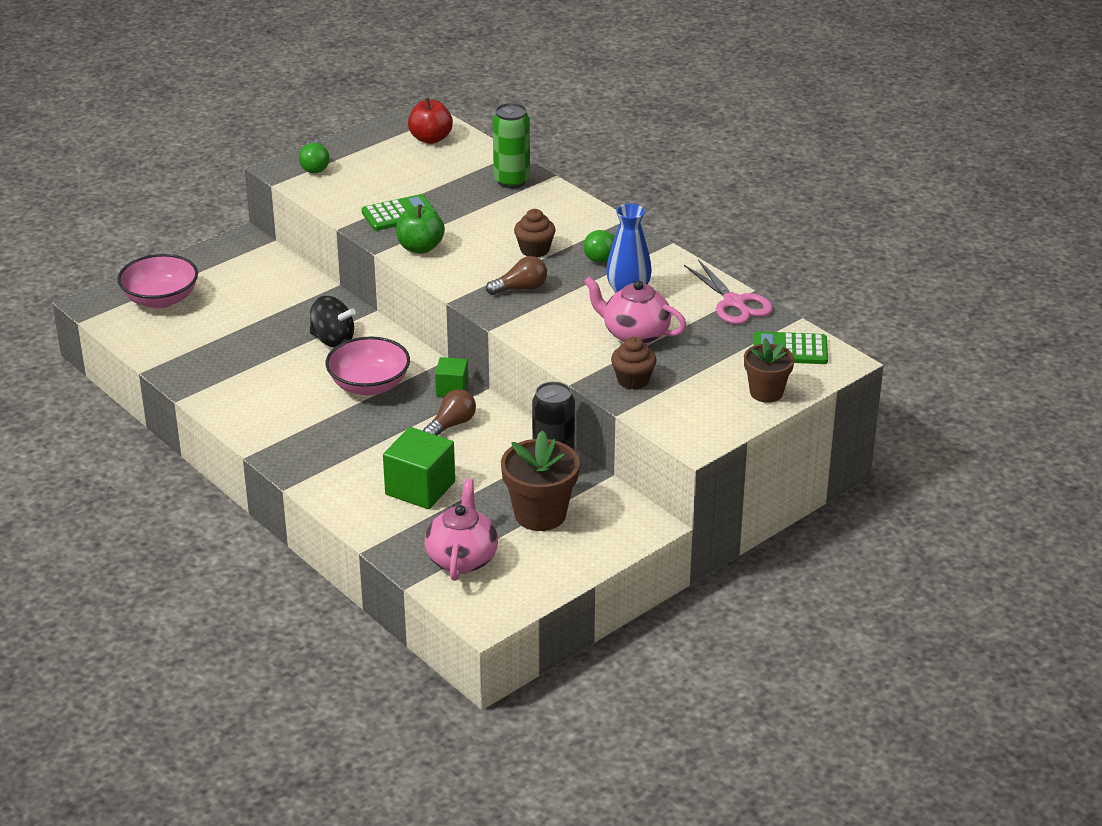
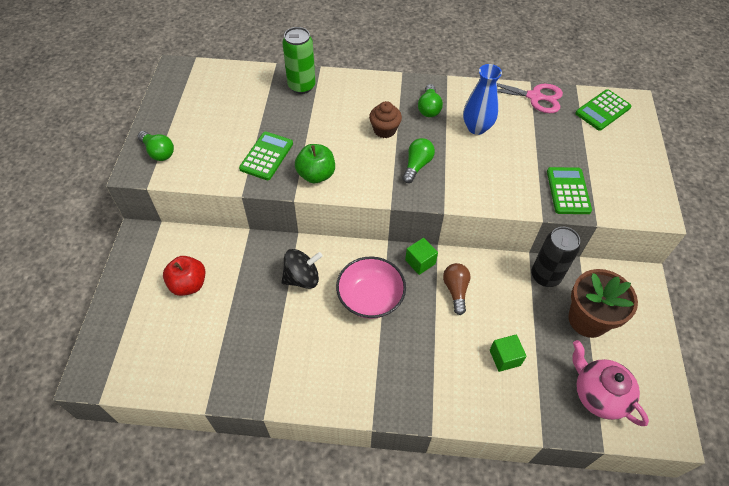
camera: 45 degrees left, 20 degrees up
(161, 299) = (139, 332): pink bowl -> none
(420, 488) = (505, 358): green cube -> green cube, size x0.58
(430, 139) = (209, 83): red apple -> red apple (188, 284)
(520, 288) = (417, 165): brown light bulb -> green light bulb
(633, 380) = (568, 191): brown cupcake -> green calculator
(635, 334) = (521, 155): pink teapot -> none
(766, 392) = (635, 149): brown flower pot -> none

